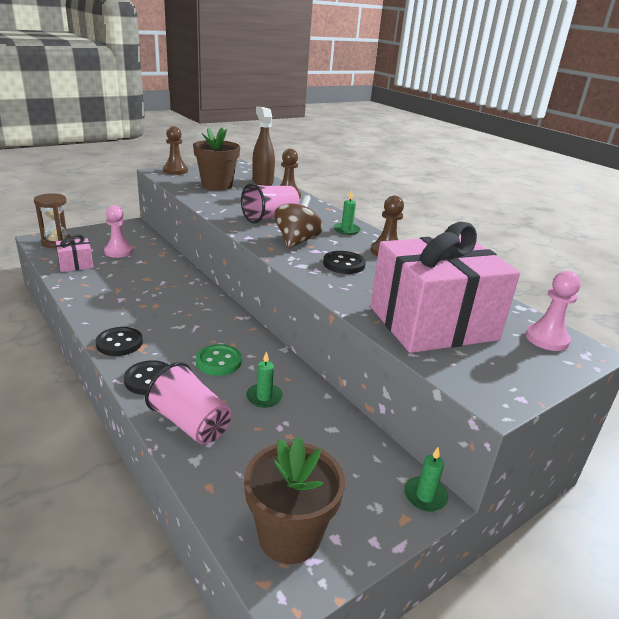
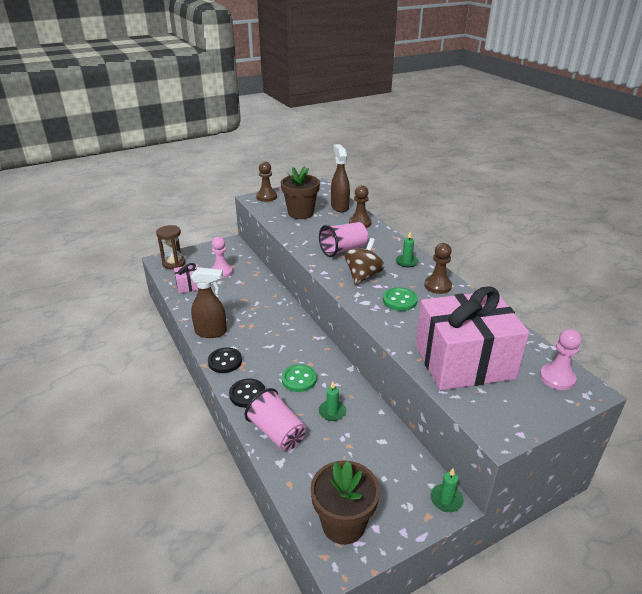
camera: 10 degrees right, 5 degrees up
(102, 312) = (211, 332): none -> brown spray bottle
(344, 264) = (399, 300): black button -> green button

